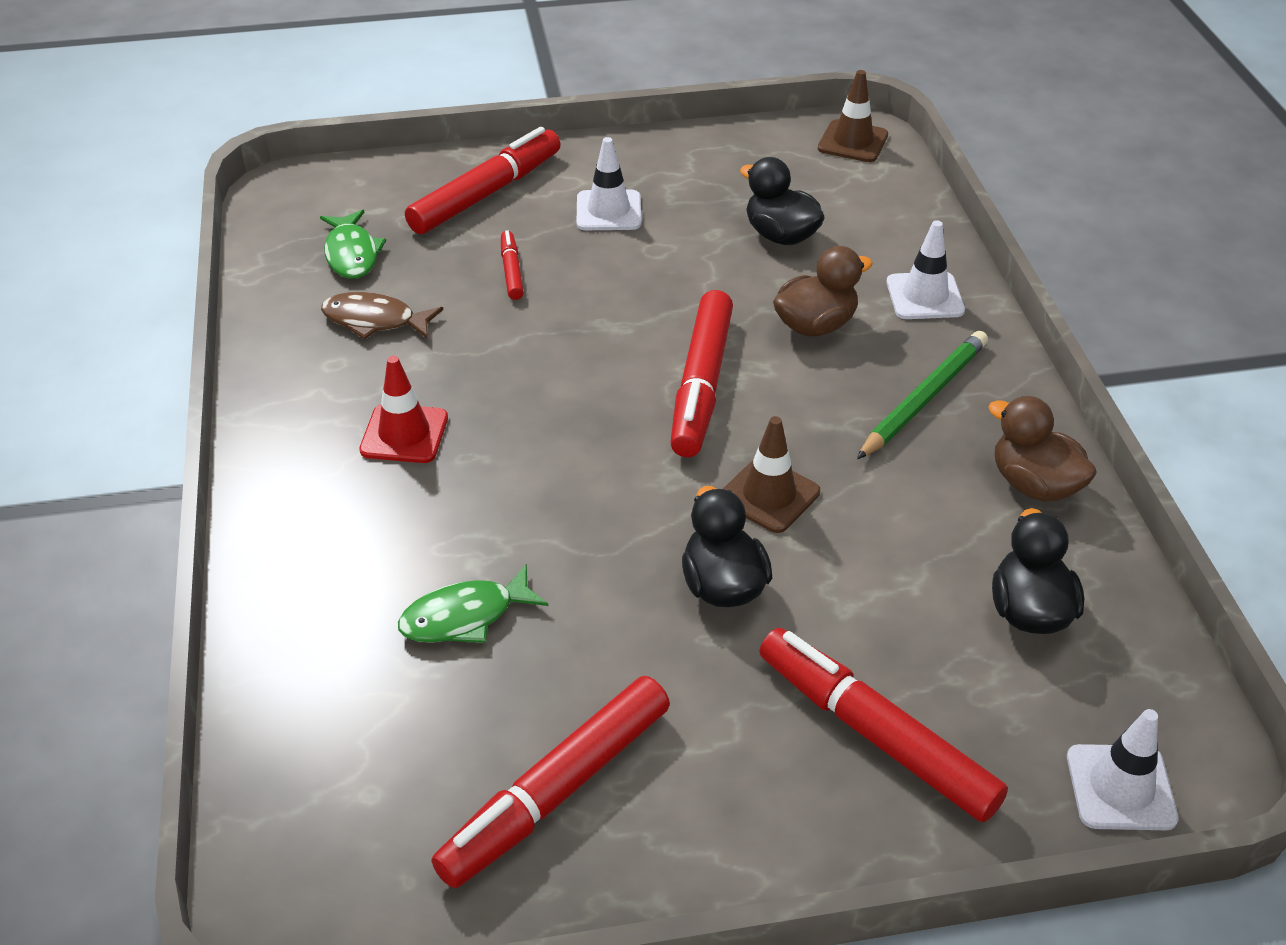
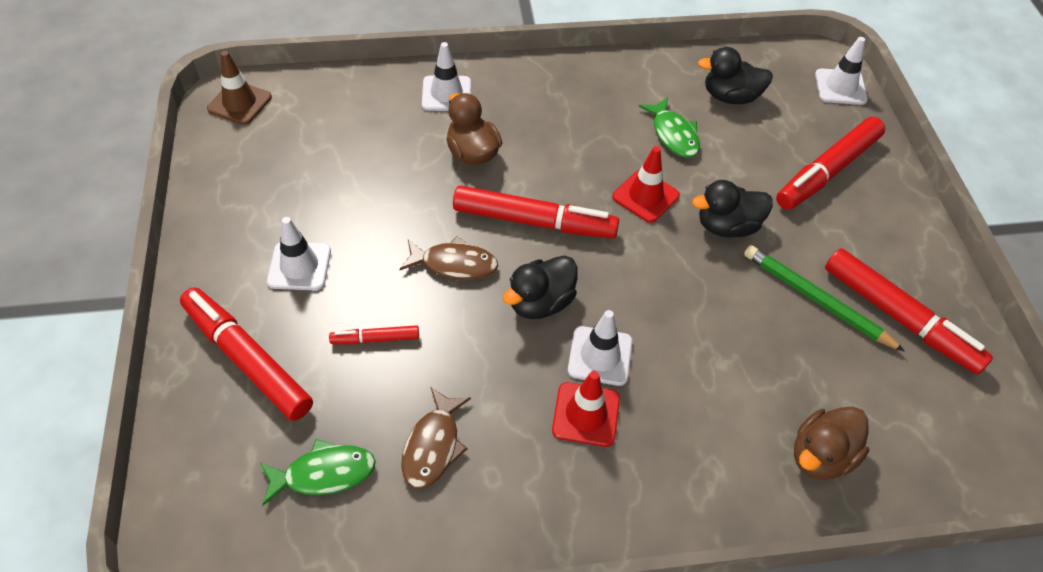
camera: 90 degrees left, 10 degrees up
(465, 617) = (772, 368): green fish -> green fish (673, 135)
(487, 446) = (600, 356): none -> white traffic cone
(622, 321) = (454, 264): none -> brown fish
(769, 495) = (645, 196): brown traffic cone -> red traffic cone
(780, 236) = (359, 159): black duck -> black duck (540, 303)
(924, 398) = (553, 110): green pencil -> green pencil (816, 299)
(1034, 485) = (631, 77): brown duck -> brown duck (821, 456)

